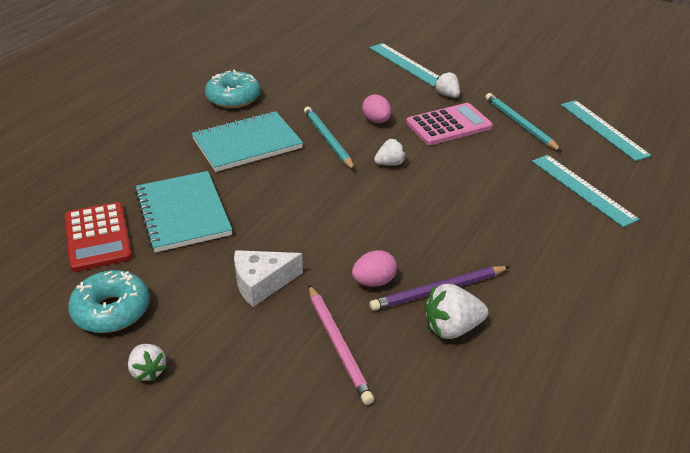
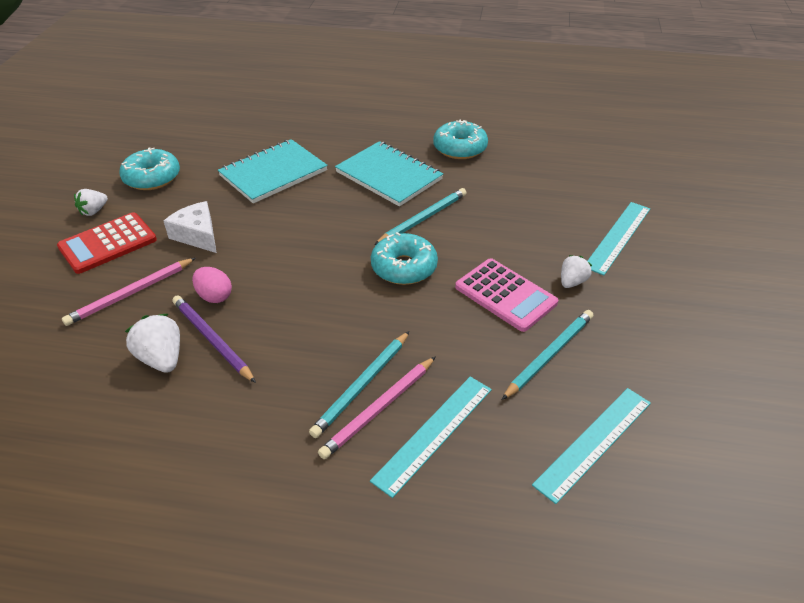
camera: 70 degrees right, 5 degrees up
(98, 237) = (230, 146): red calculator -> red calculator (108, 243)
(376, 121) = (478, 241): pink egg -> none
(390, 164) = (404, 267): white strawberry -> turquoise donut
(525, 213) = (362, 385): none -> turquoise pencil
(553, 209) = (379, 409): none -> pink pencil

